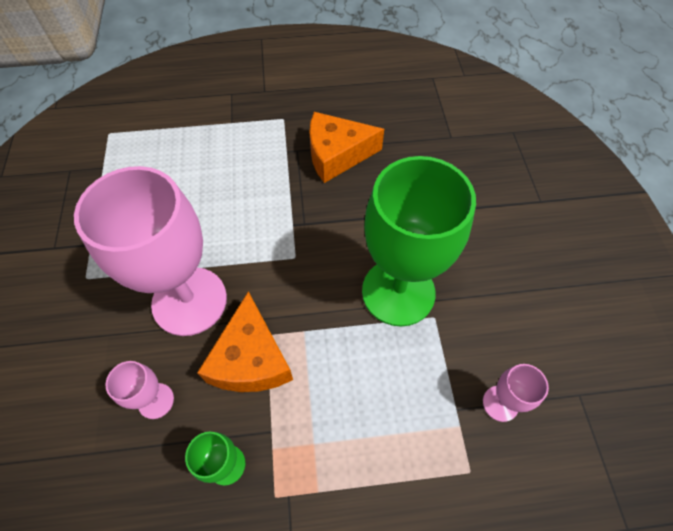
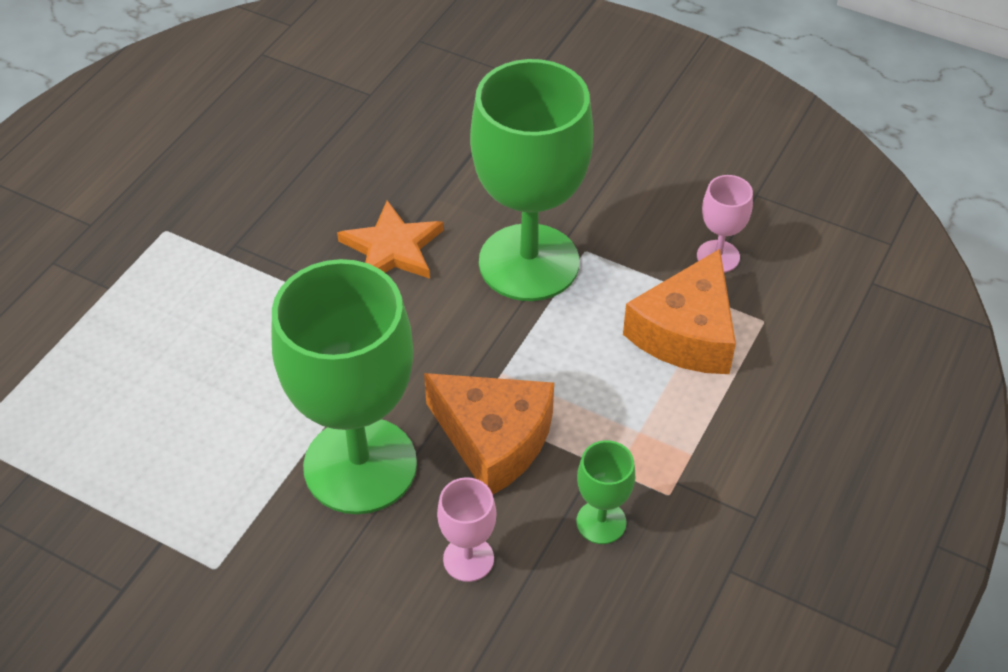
camera: 55 degrees left, 10 degrees down
(189, 301) = (360, 465): pink goblet -> green goblet
(337, 155) = (284, 210): orange cheese -> orange cheese (686, 332)
(351, 218) = (392, 248): none -> orange star

